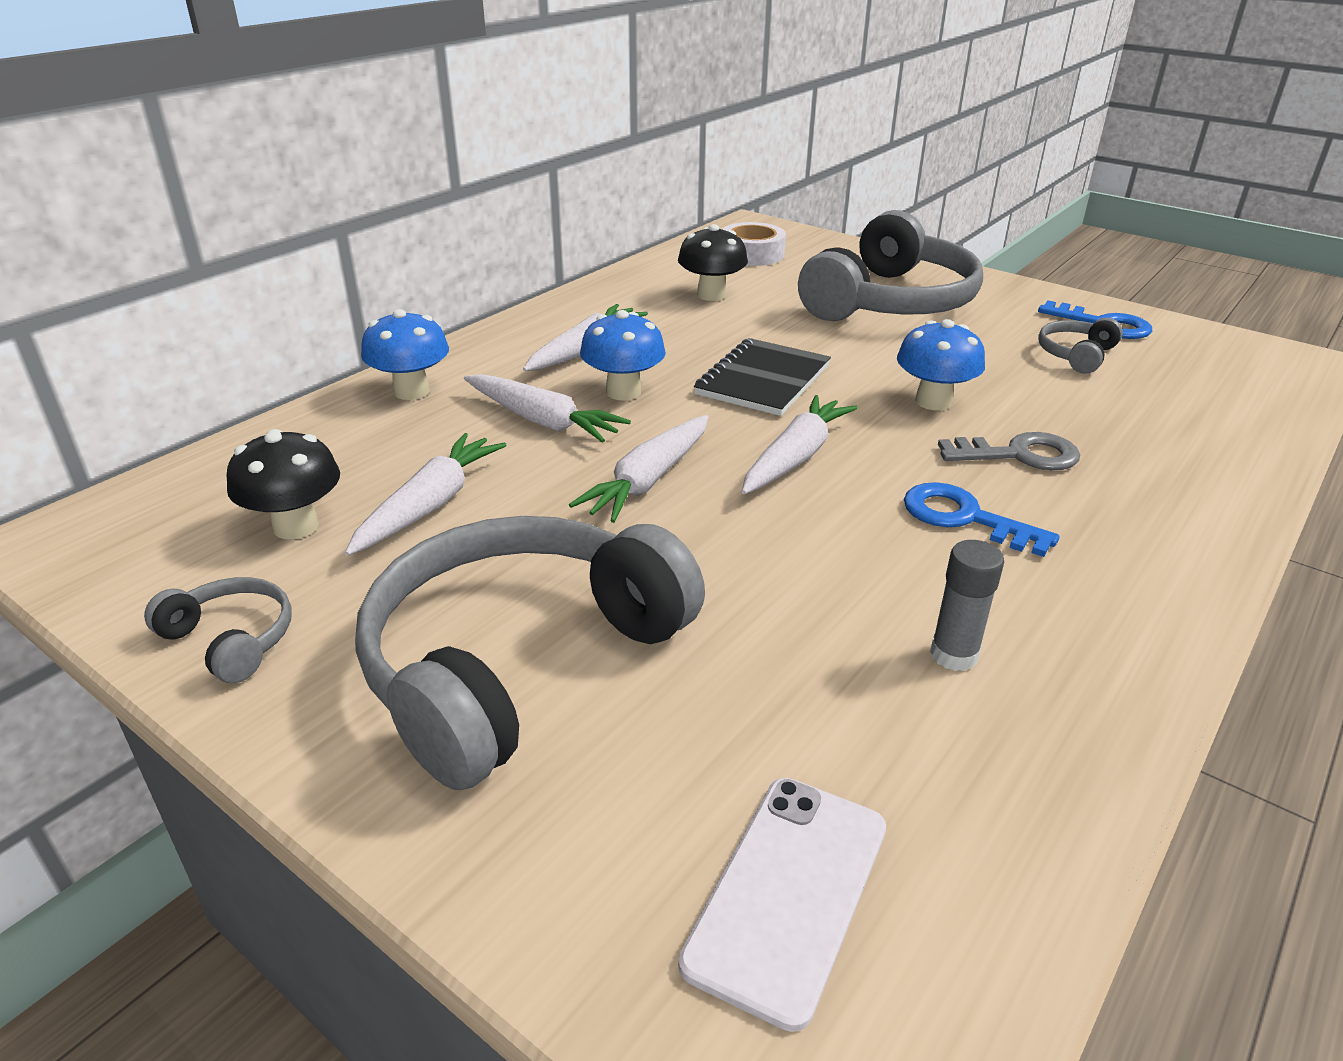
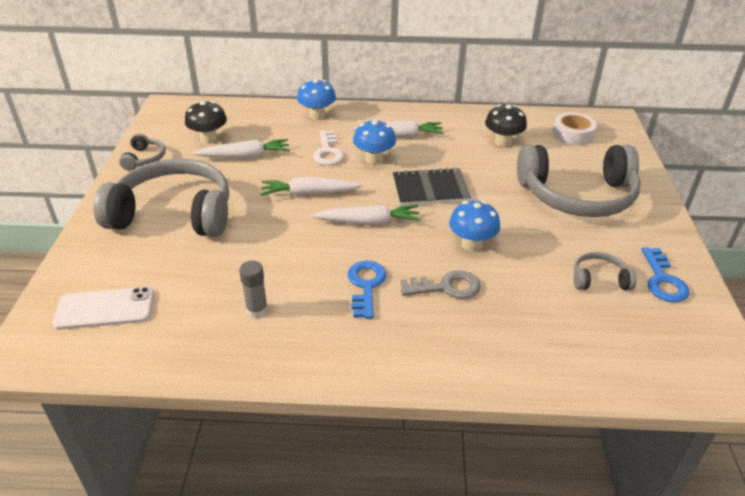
camera: 55 degrees right, 5 degrees up
(543, 421) = (328, 152): white carrot -> white key
(1019, 455) = (446, 287): grey key -> grey key turned 60 degrees counterclockwise

